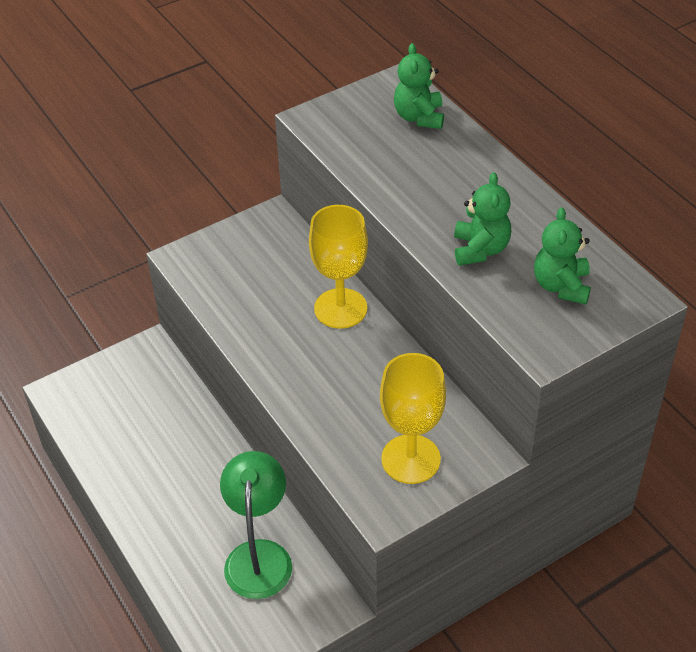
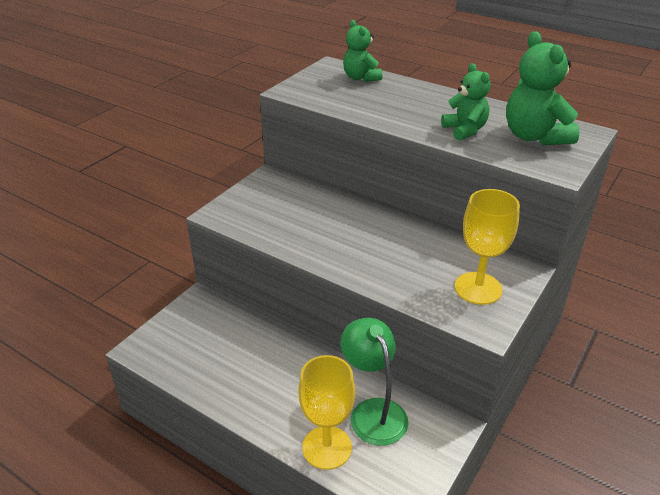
camera: 25 degrees left, 10 degrees down
(340, 308) = (356, 215): yellow goblet -> yellow goblet (327, 447)
(561, 286) = (534, 136): green teddy bear -> green teddy bear, size x1.54

